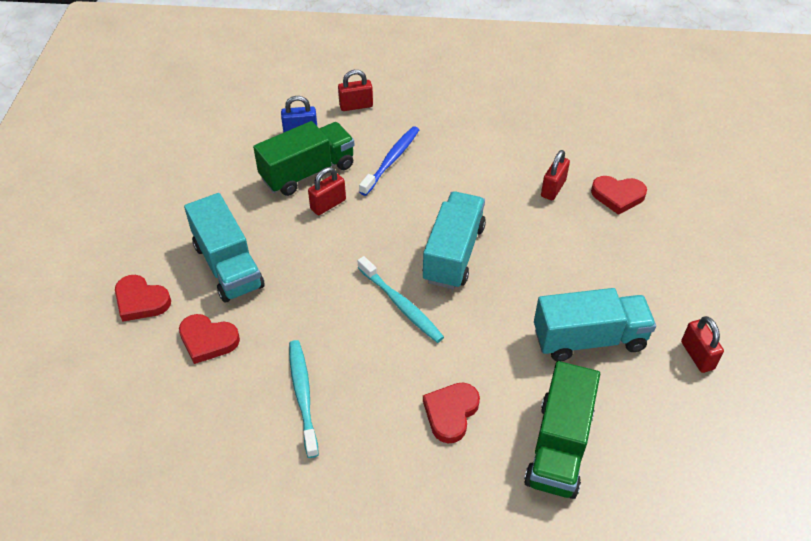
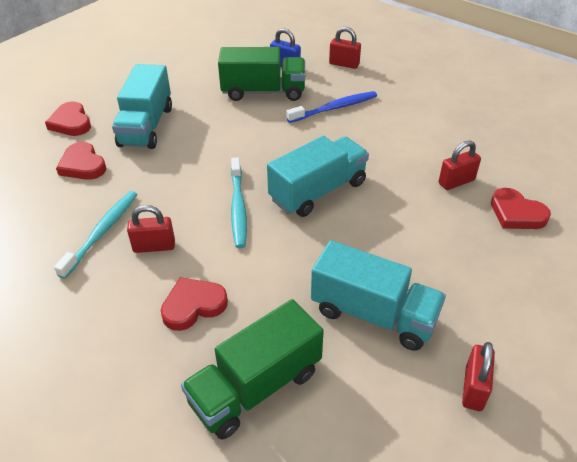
camera: 35 degrees right, 5 degrees down
(328, 204) = (256, 117): red padlock -> red padlock (154, 246)

